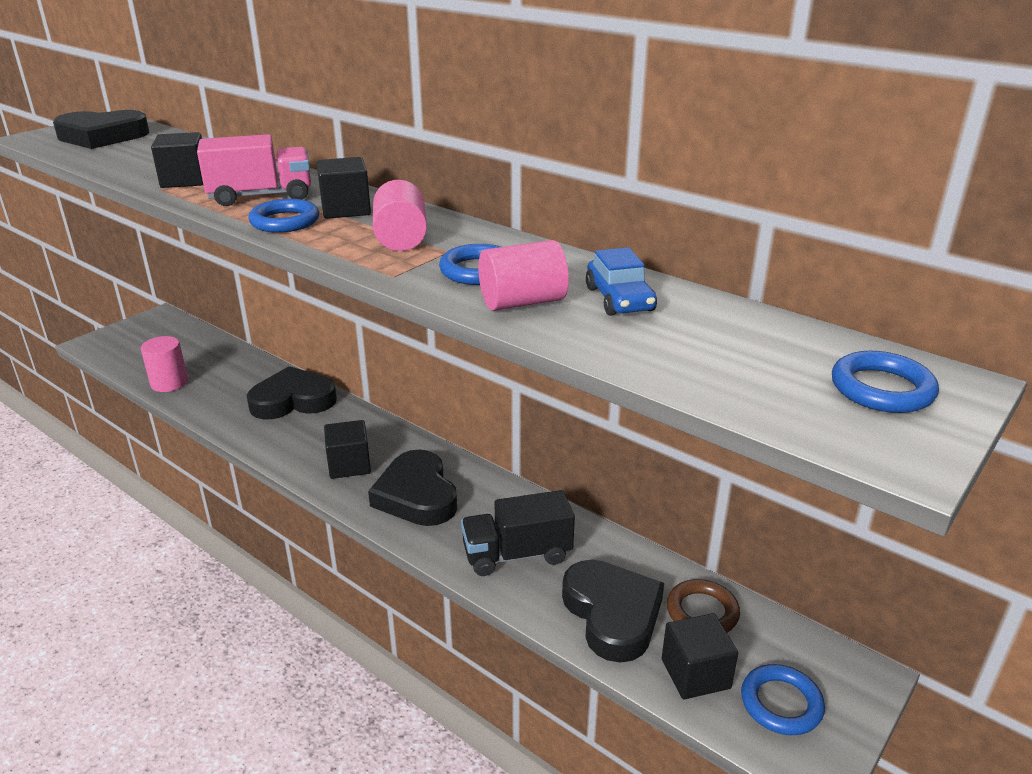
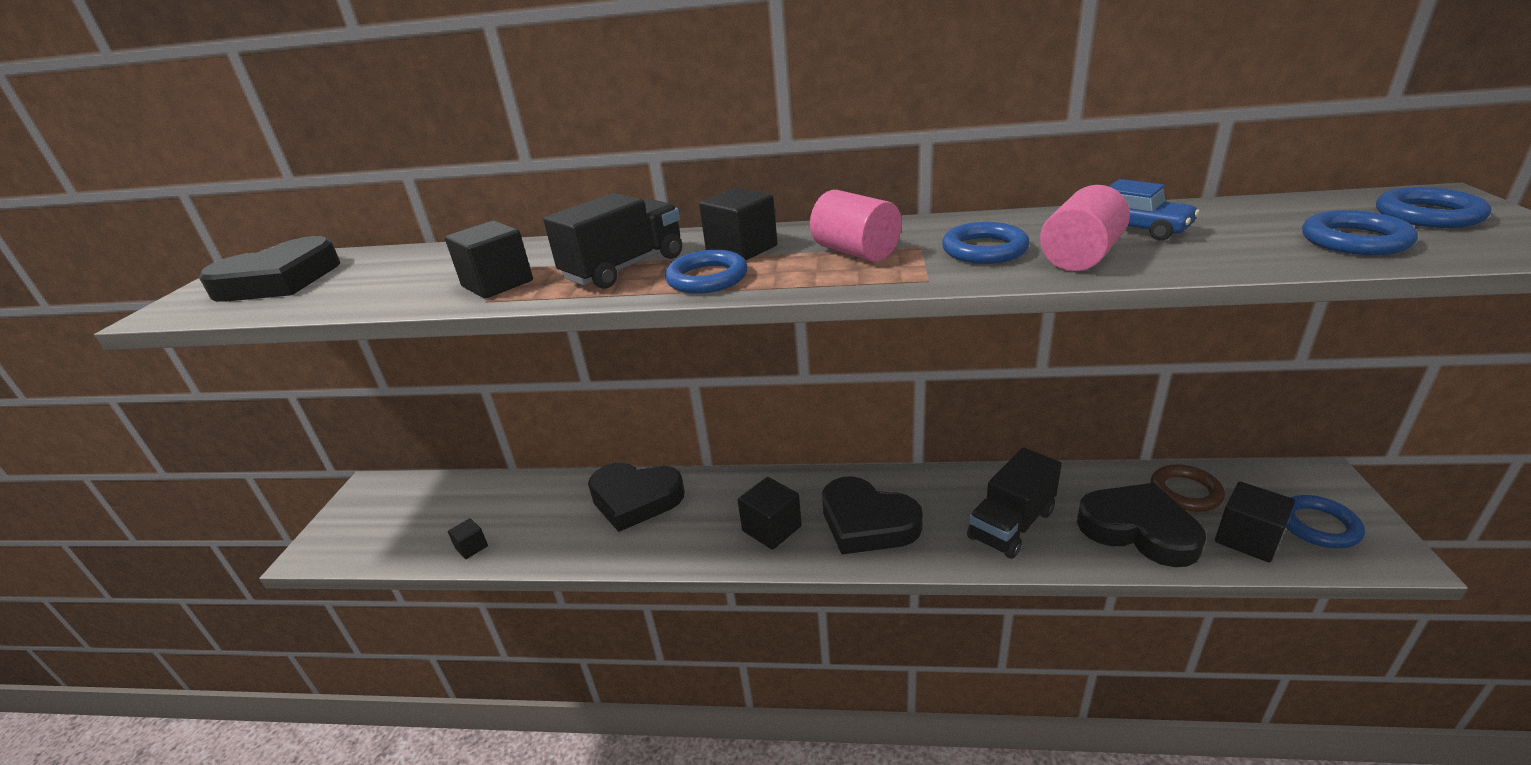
camera: 30 degrees left, 0 degrees up
(169, 383) = (471, 547): pink cylinder -> black cube
(261, 196) = (625, 268): pink truck -> black truck
(293, 400) = (635, 499): black heart -> black heart turned 120 degrees counterclockwise
(750, 378) = (1354, 240): none -> blue ring

